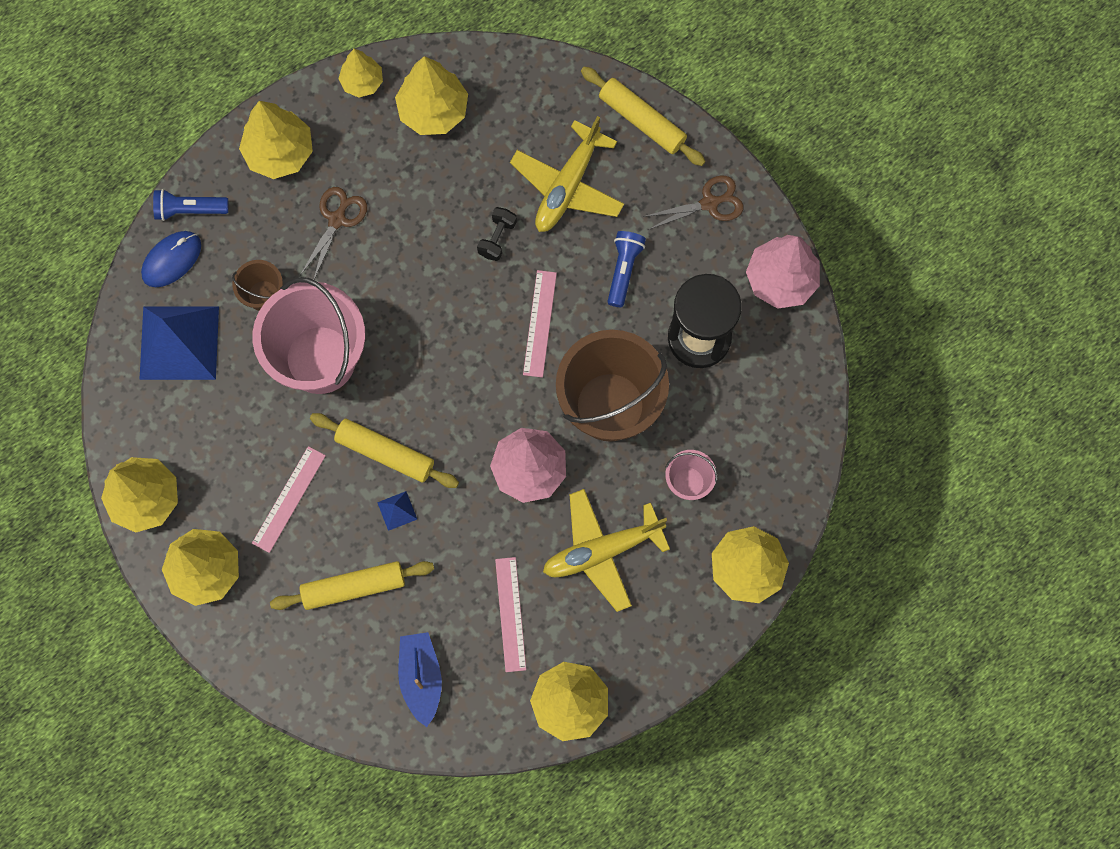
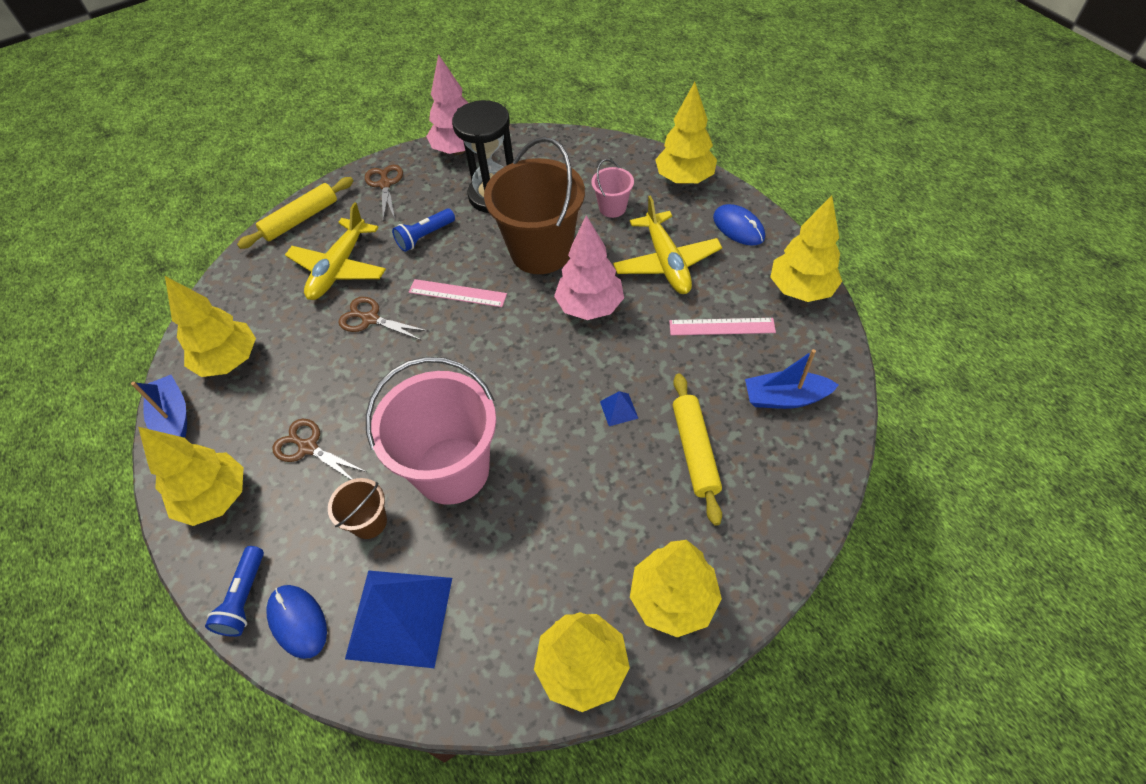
camera: 80 degrees left, 20 degrees down
(289, 499) = (598, 507): pink ruler -> none
(362, 82) = (173, 418): yellow tree -> blue boat
(385, 453) = (559, 417): yellow rolling pin -> none
(497, 238) = (370, 319): black dumbbell -> brown scissors
(567, 186) = (339, 268): yellow plane -> yellow plane turned 75 degrees clockwise
(623, 270) = (425, 237): blue flashlight -> blue flashlight turned 60 degrees counterclockwise
(665, 635) = (738, 227): none -> blue mouse

